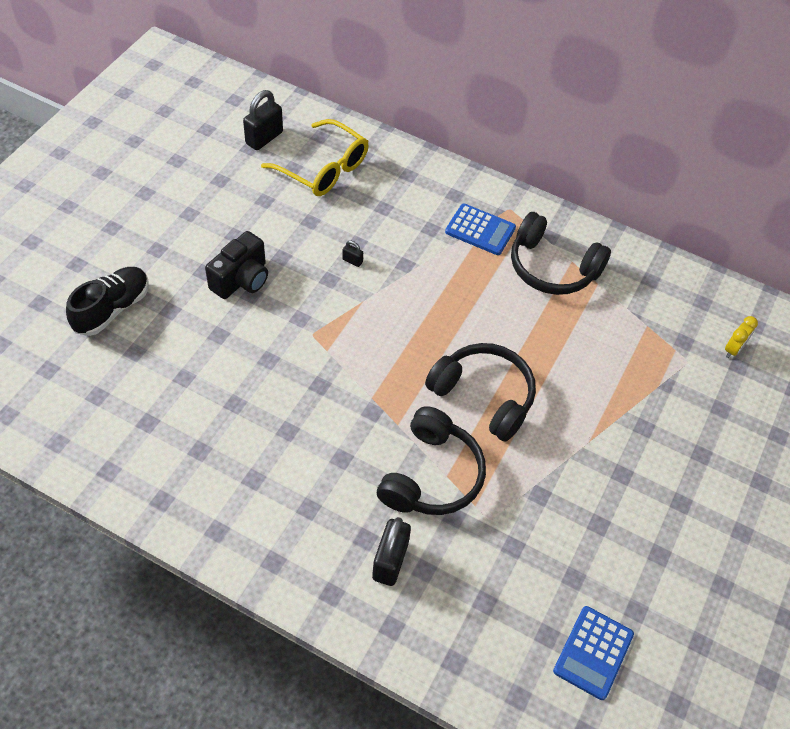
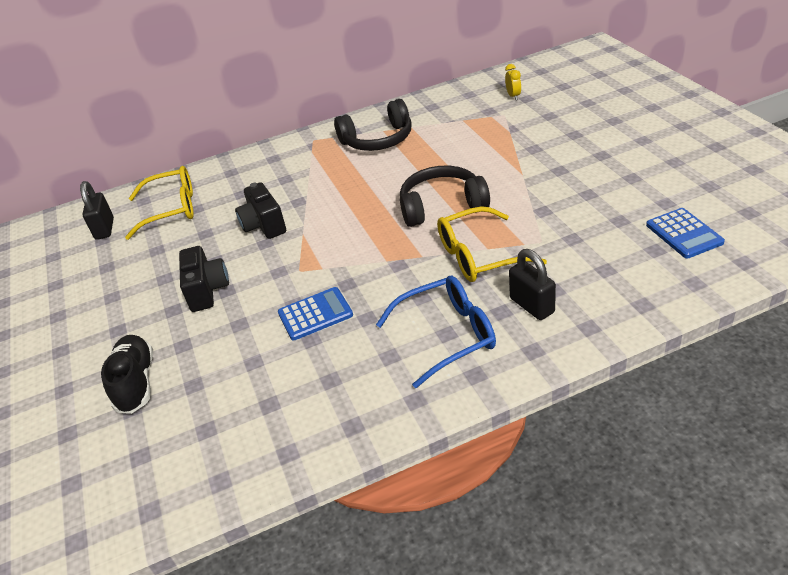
camera: 40 degrees left, 15 degrees down
(305, 510) = (446, 336): none -> blue glasses
(352, 261) = (264, 225): black padlock -> black camera
(432, 475) = (480, 255): black headphones -> yellow glasses
(480, 230) = (313, 158): blue calculator -> blue calculator (315, 314)

